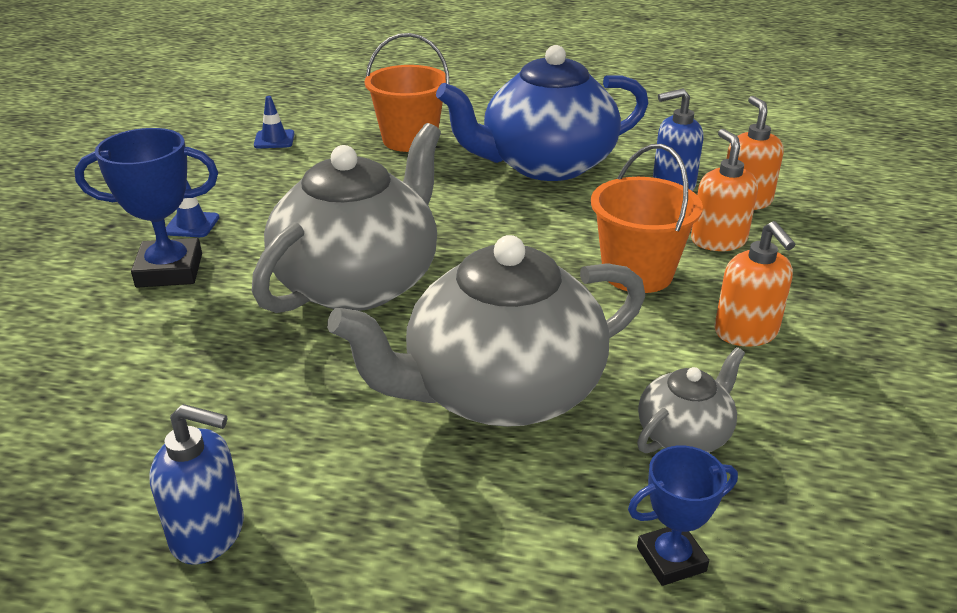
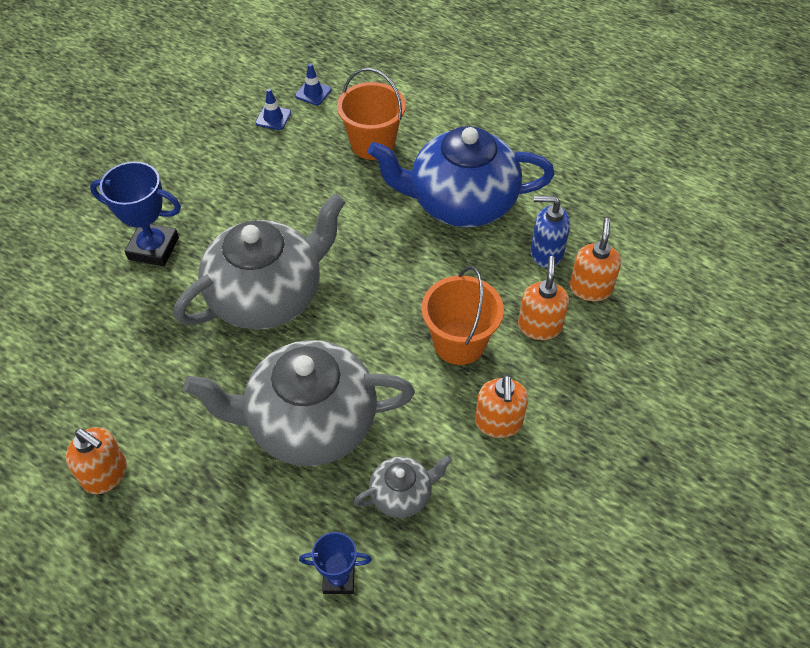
camera: 20 degrees right, 20 degrees up
(192, 225) = (182, 204): blue traffic cone -> blue traffic cone (313, 93)
(208, 533) = (106, 474): blue soap dispenser -> orange soap dispenser

